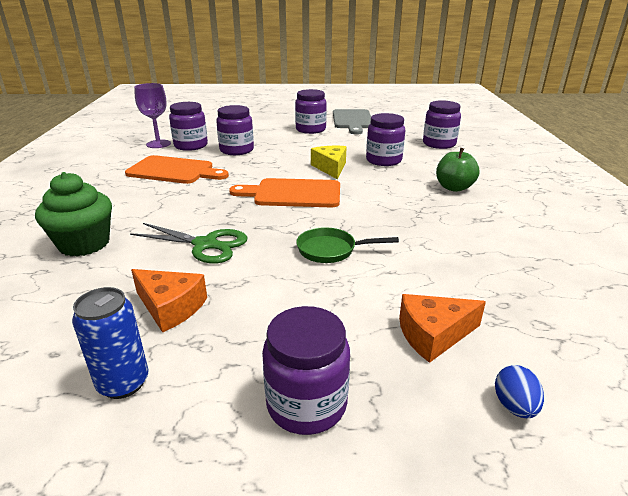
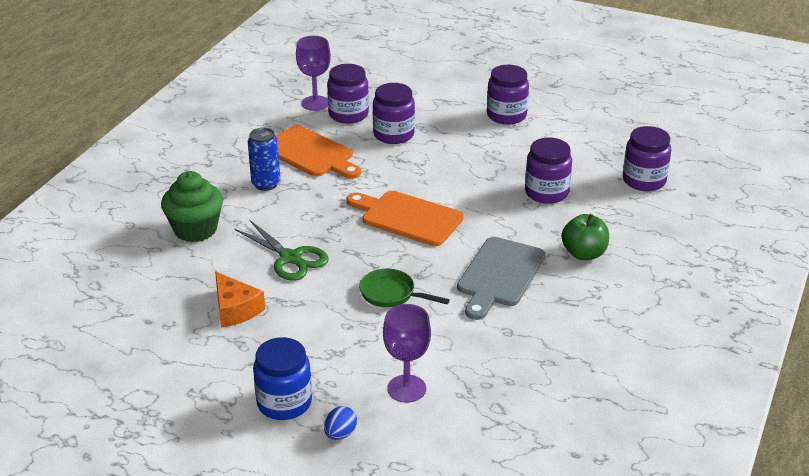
camera: 25 degrees right, 5 degrees up
(123, 383) = (183, 354): blue can -> blue can (266, 184)
(306, 404) = (284, 403): purple jar -> blue jar
(330, 168) = (476, 189): yellow cheese -> none
(352, 120) = (576, 108): grey cutting board -> grey cutting board (499, 275)
(433, 335) = (406, 389): orange cheese -> purple goblet
(514, 406) = (412, 448): blue egg -> blue egg (340, 434)

